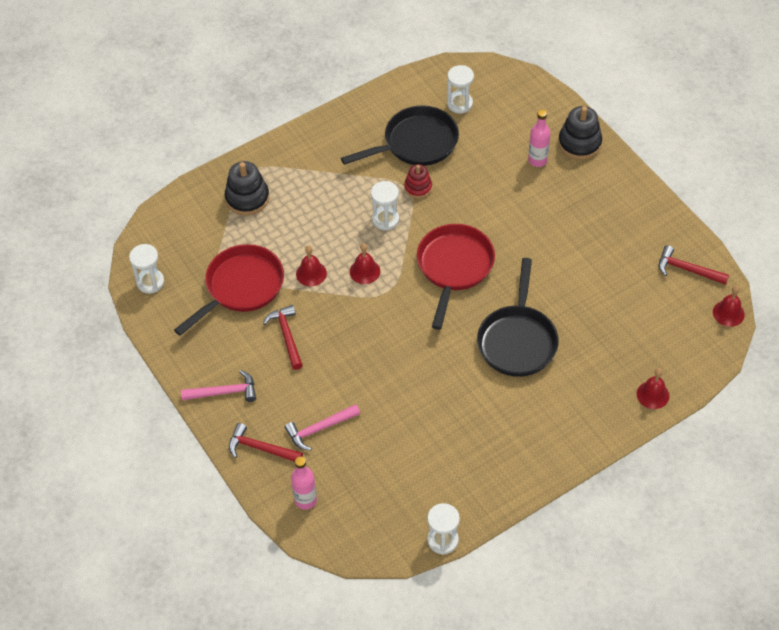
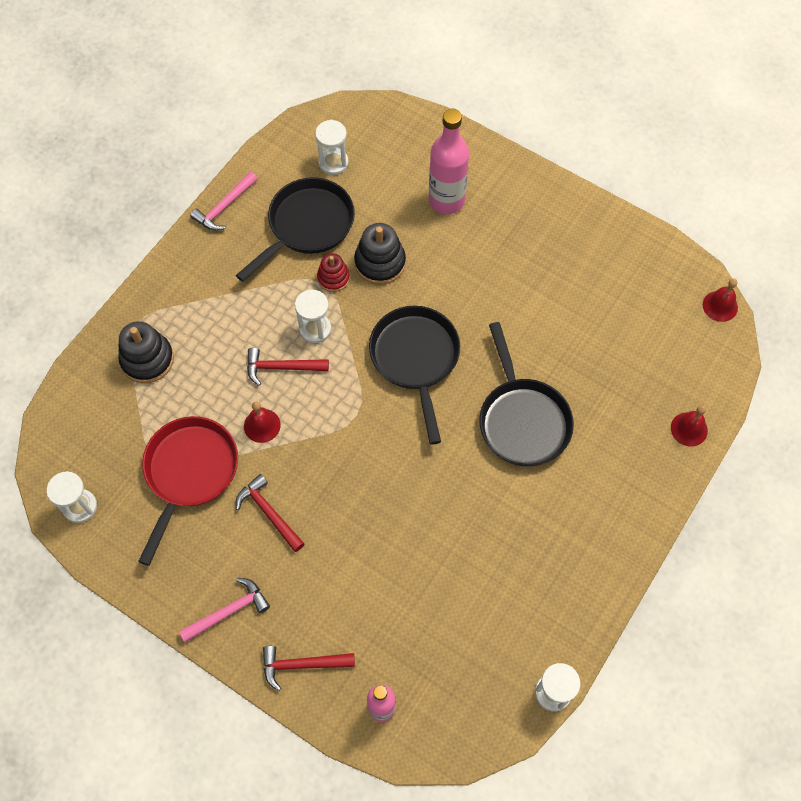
camera: 25 degrees left, 10 degrees up
(319, 429) = (357, 613): pink hammer -> pink hammer (224, 207)
(365, 271) = (320, 400): red bell -> none
(454, 267) = (415, 359): red pan -> black pan
(537, 160) = (446, 200): pink bottle -> pink bottle, size x1.63
(579, 143) = (481, 165): black stacking toy -> black stacking toy (380, 263)
(687, 270) = (657, 272): red hammer -> red hammer (281, 367)

